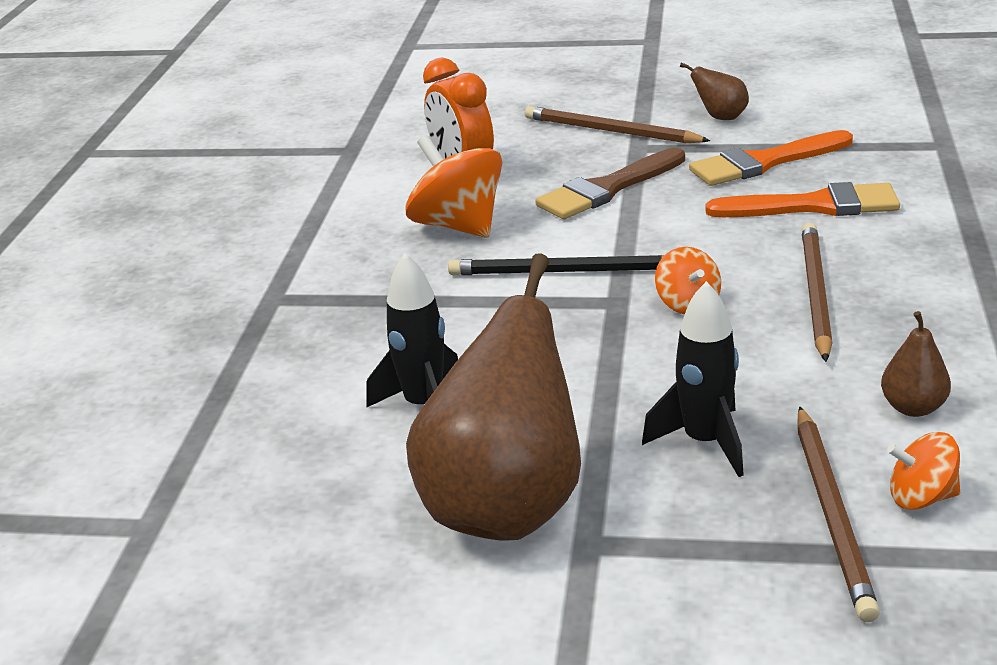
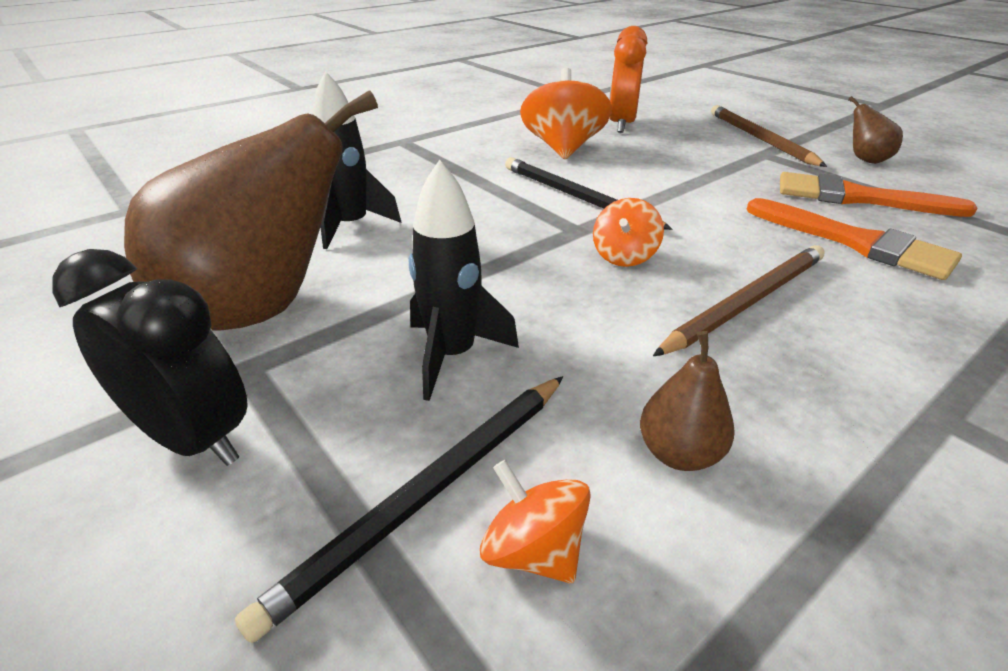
camera: 40 degrees right, 5 degrees up
(608, 188) = (698, 167): brown brush -> none
(650, 594) = (194, 438): none -> black clock
(832, 514) = (428, 493): brown pencil -> black pencil

